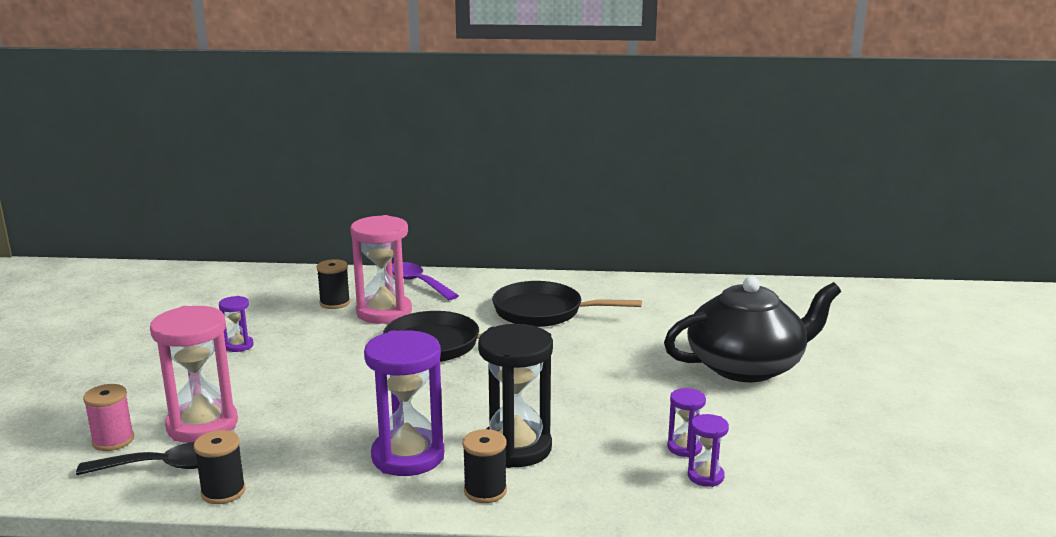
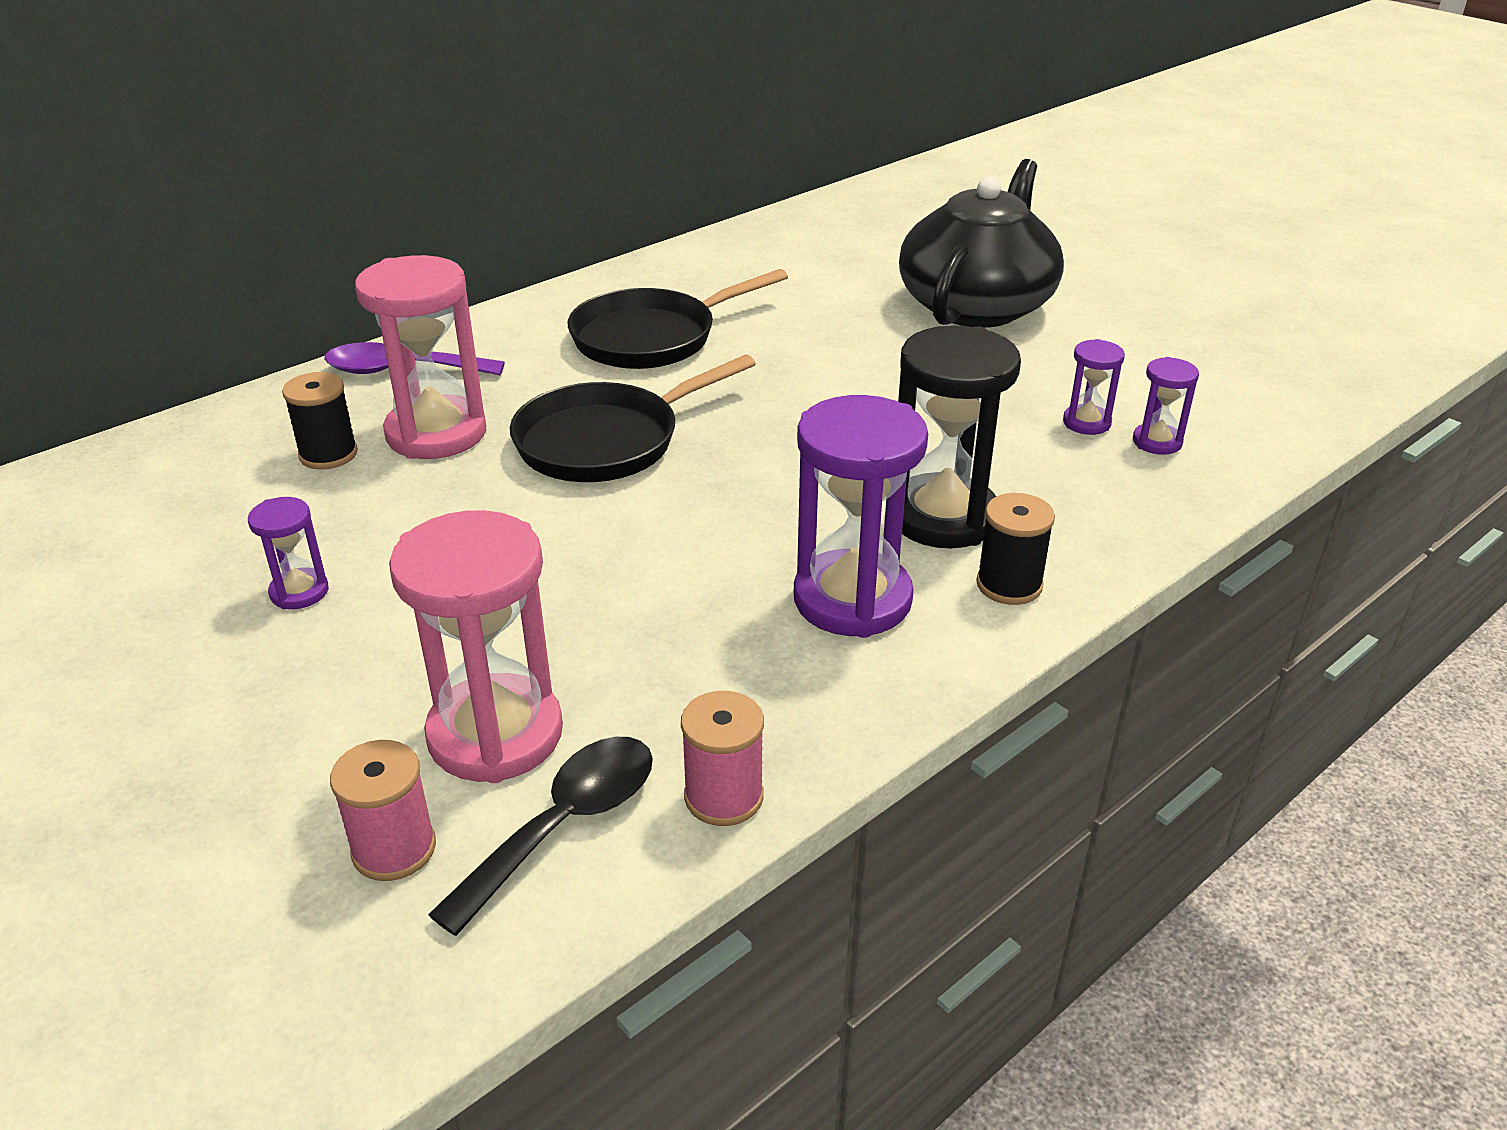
camera: 45 degrees left, 15 degrees up
(223, 492) = (723, 797): black spool -> pink spool

